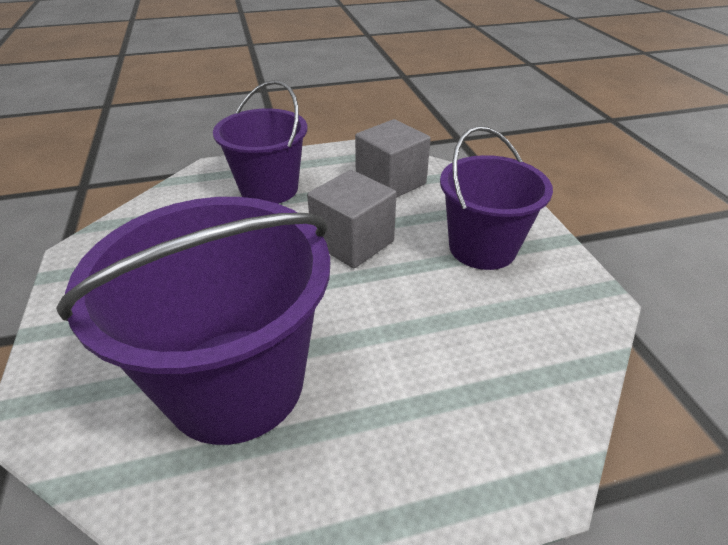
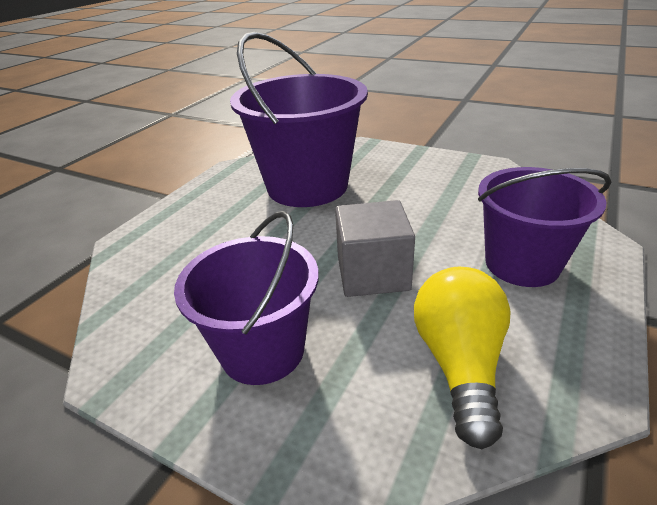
camera: 135 degrees right, 5 degrees down
(390, 182) = (459, 364): grey cube -> yellow light bulb

